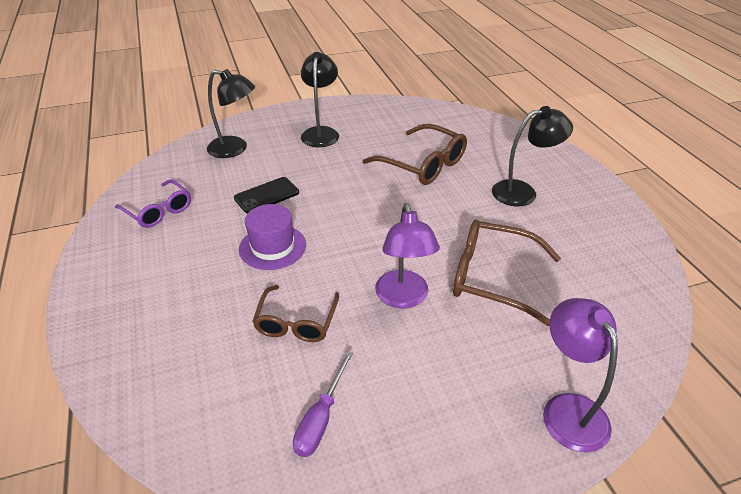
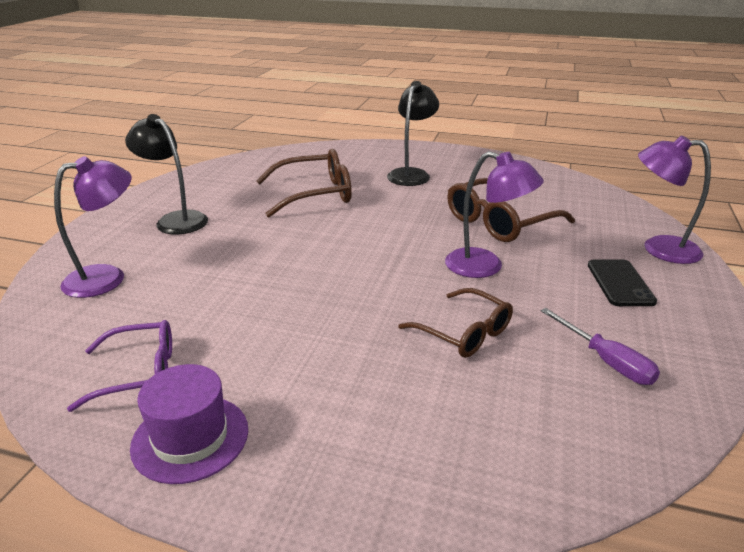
camera: 55 degrees left, 10 degrees down
(235, 149) = (107, 277): black lamp -> purple lamp
(267, 195) = (234, 285): black phone -> black phone (620, 283)
(272, 247) = (329, 310): purple hat -> purple hat (190, 438)

